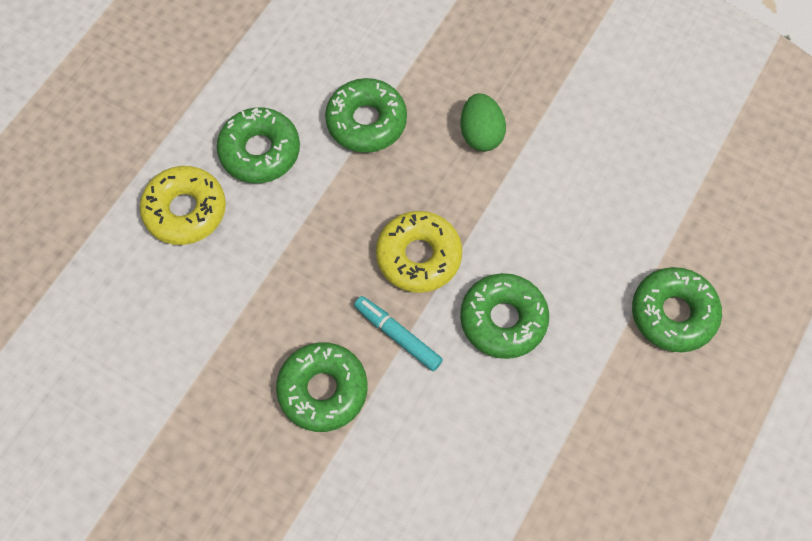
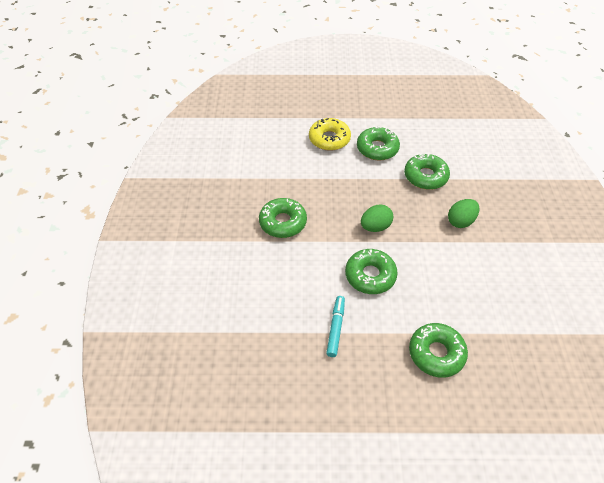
camera: 60 degrees right, 15 degrees down
(397, 336) = (329, 237): turquoise marker -> turquoise marker (335, 328)
(418, 256) = (375, 227): yellow donut -> green egg

